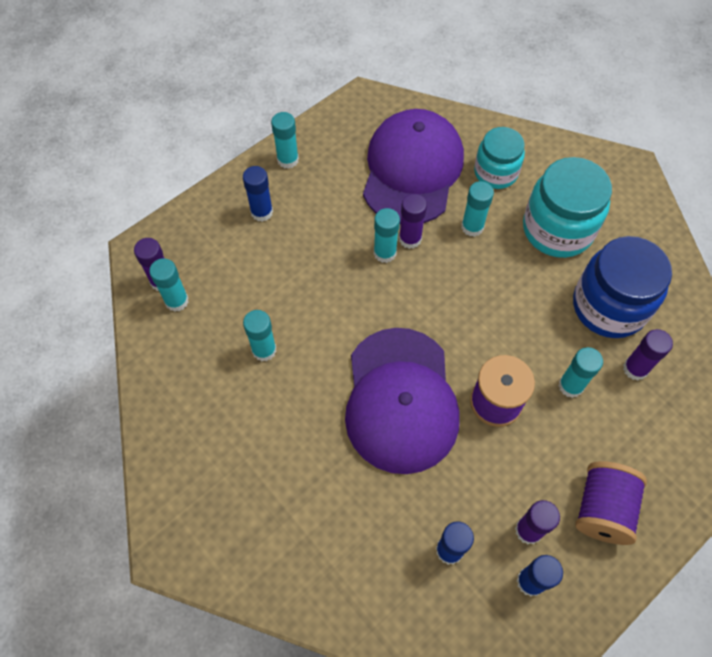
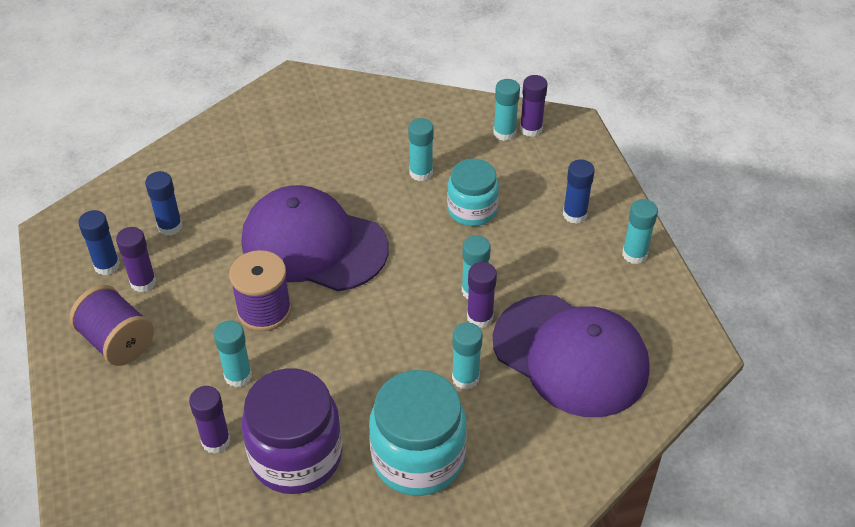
camera: 115 degrees right, 15 degrees down
(495, 172) = (528, 434): turquoise jar -> turquoise jar (472, 210)
(609, 306) = (296, 456): blue jar -> purple jar

